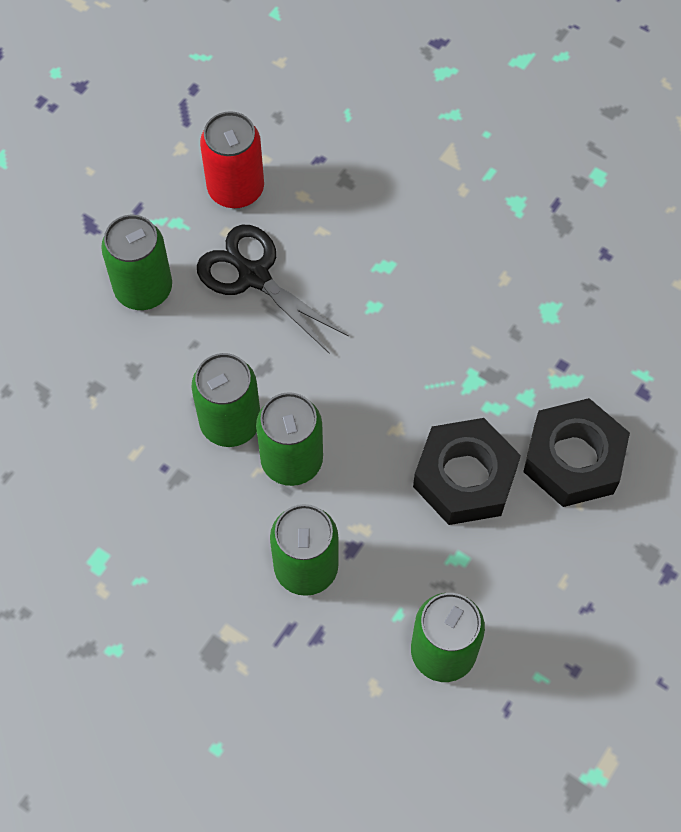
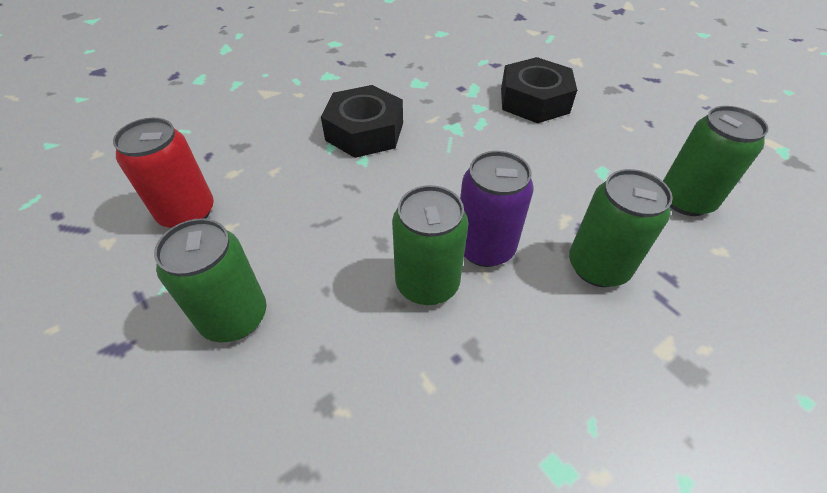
camera: 70 degrees left, 15 degrees down
(253, 275) = (283, 224): black scissors -> none
(292, 460) = (485, 247): green can -> purple can
(464, 478) = (534, 151): black nut -> black nut (364, 131)

